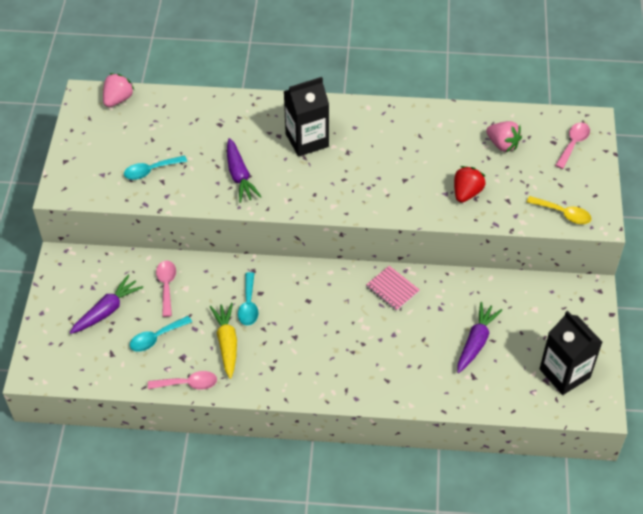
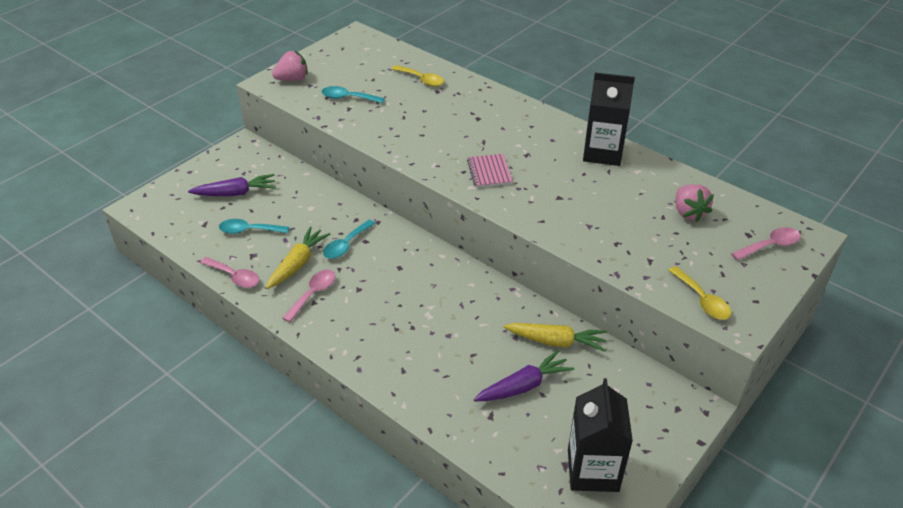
camera: 35 degrees right, 10 degrees down
(118, 99) = (377, 45): pink strawberry -> pink strawberry (292, 79)
(166, 286) = (298, 198): pink spoon -> pink spoon (313, 294)
(195, 118) = (421, 80): none -> yellow spoon
(239, 176) = (413, 131): purple carrot -> none
(307, 140) = (499, 131): black carton -> black carton (602, 153)
(392, 289) = (484, 297): pink notebook -> pink notebook (489, 172)
(466, 193) = (611, 235): red strawberry -> none
(470, 295) = (556, 342): none -> yellow carrot

